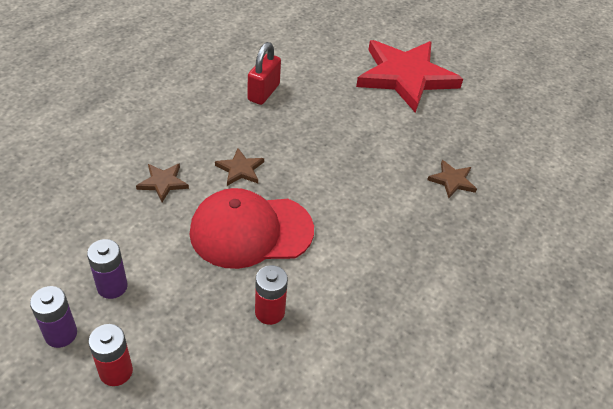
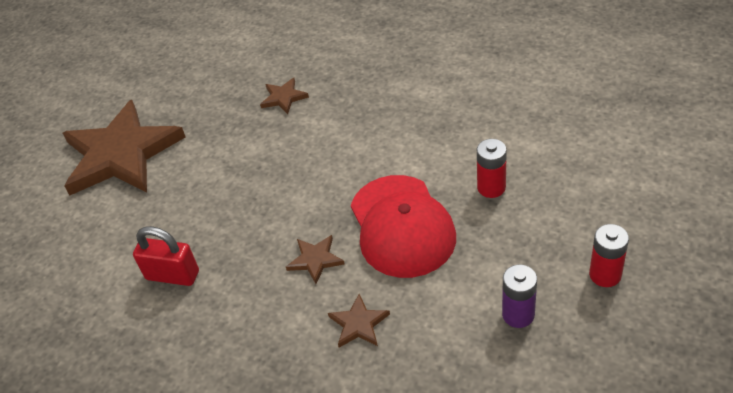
camera: 90 degrees left, 0 degrees up
(61, 334) = (591, 334): purple battery -> none
(406, 77) = (121, 154): red star -> brown star

